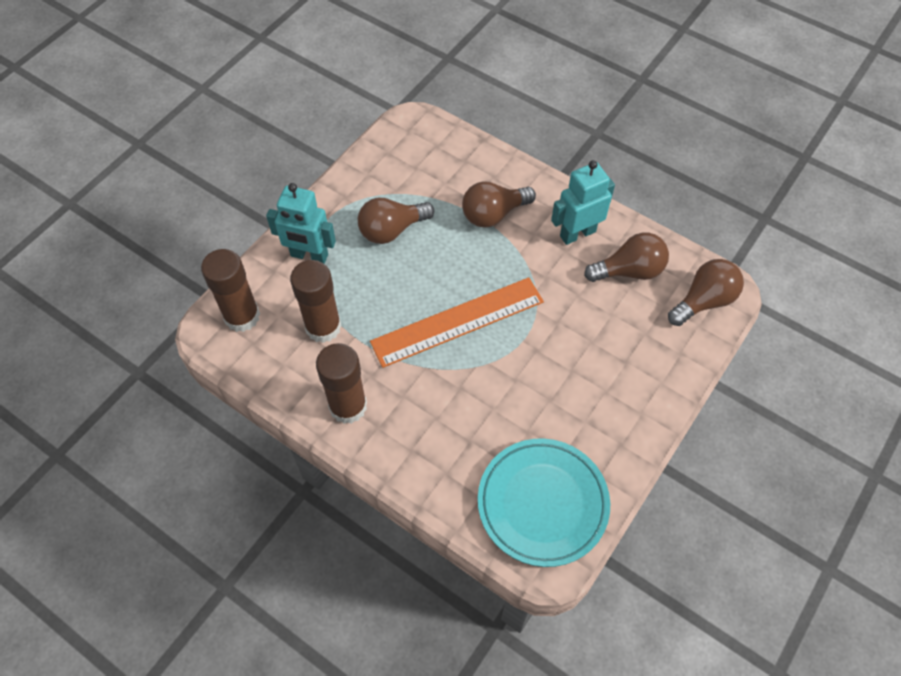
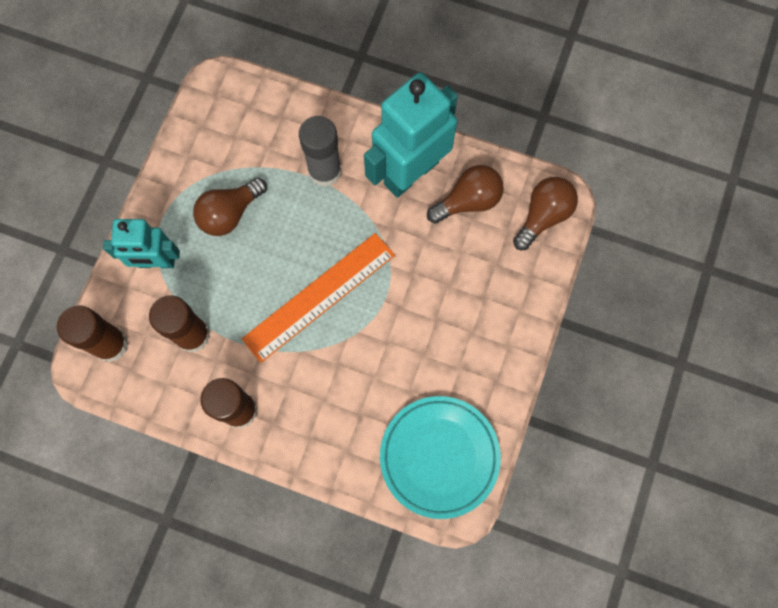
camera: 15 degrees left, 15 degrees up
(493, 214) = (325, 171): brown light bulb -> grey glue stick
(577, 233) = (410, 172): turquoise robot -> turquoise robot, size x1.64

